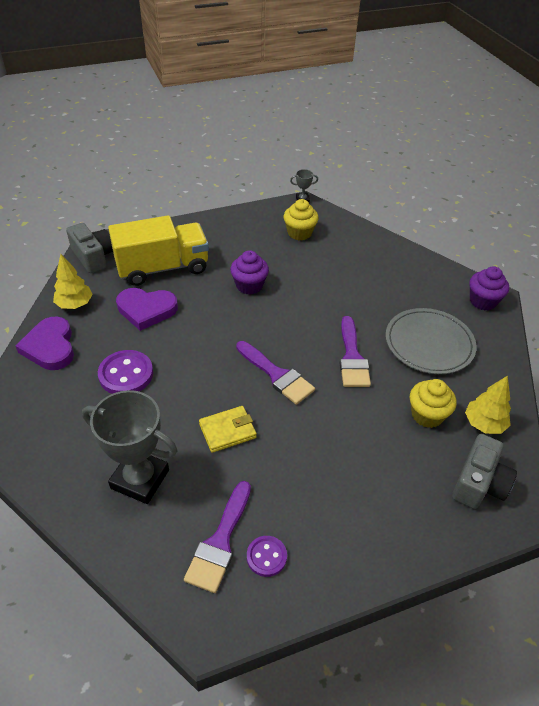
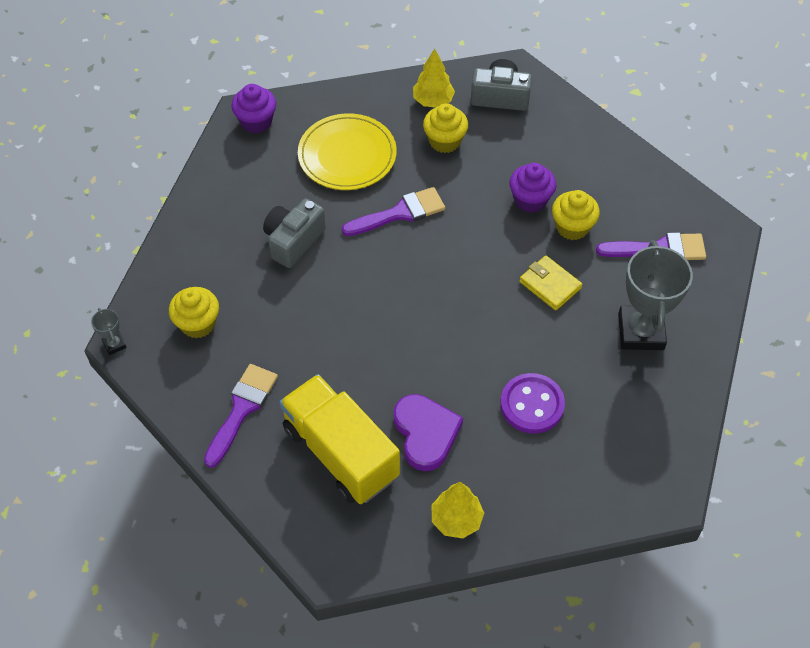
camera: 110 degrees left, 10 degrees up
(50, 347) = (536, 505): purple heart -> none
(93, 257) = (357, 551): grey camera -> grey camera (293, 241)
(249, 285) = (330, 342): purple cupcake -> purple cupcake (530, 200)
(266, 557) = (651, 215): purple button -> none
(277, 375) = (459, 269): purple brush -> purple brush (242, 409)
(283, 476) = (572, 227): none -> yellow cupcake
(429, 344) = (347, 155): grey plate -> yellow plate

